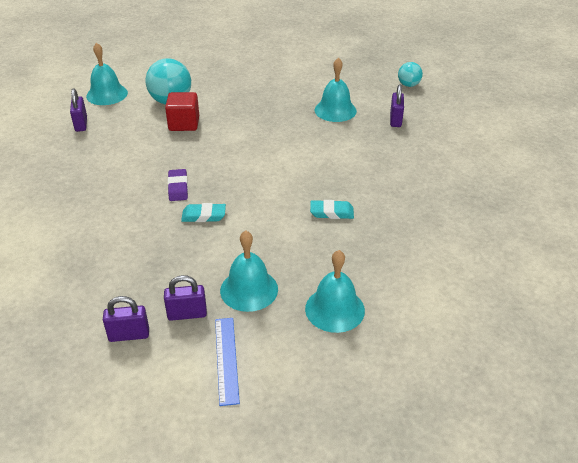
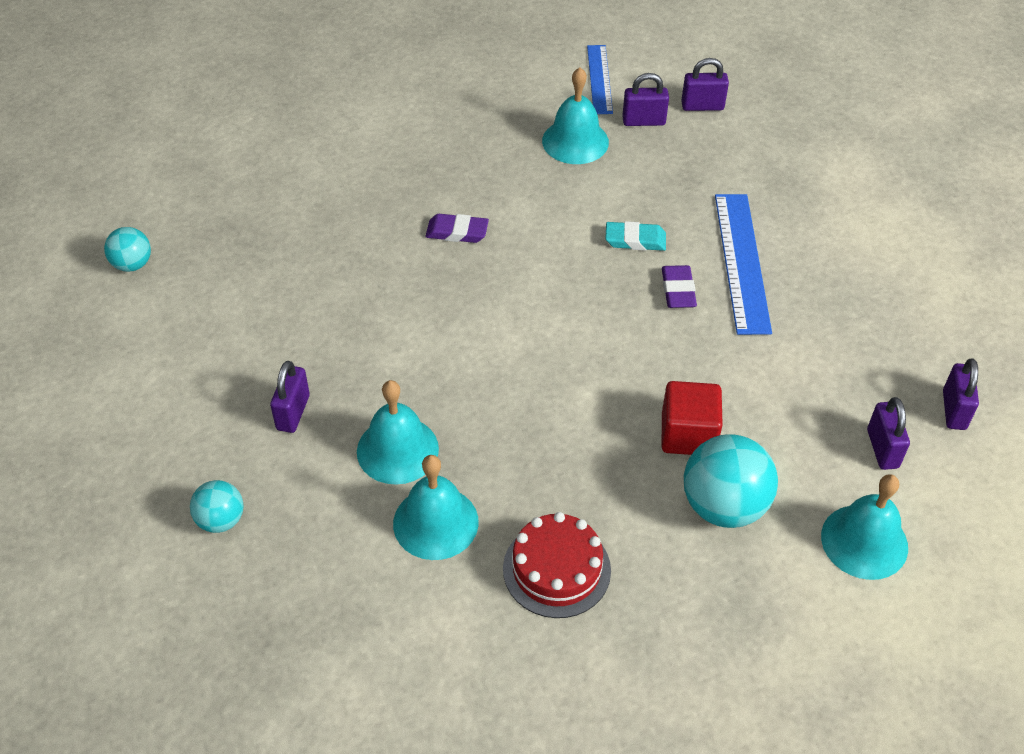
camera: 175 degrees left, 10 degrees up
(31, 141) = (954, 410): none -> purple padlock
(130, 207) = (741, 262): none -> blue ruler
(251, 80) = (556, 569): none -> red cake
(331, 212) = (457, 232): turquoise eraser -> purple eraser
(335, 309) = (481, 115): turquoise bell -> turquoise bell (435, 522)
(538, 179) = (132, 264): none -> turquoise ball

